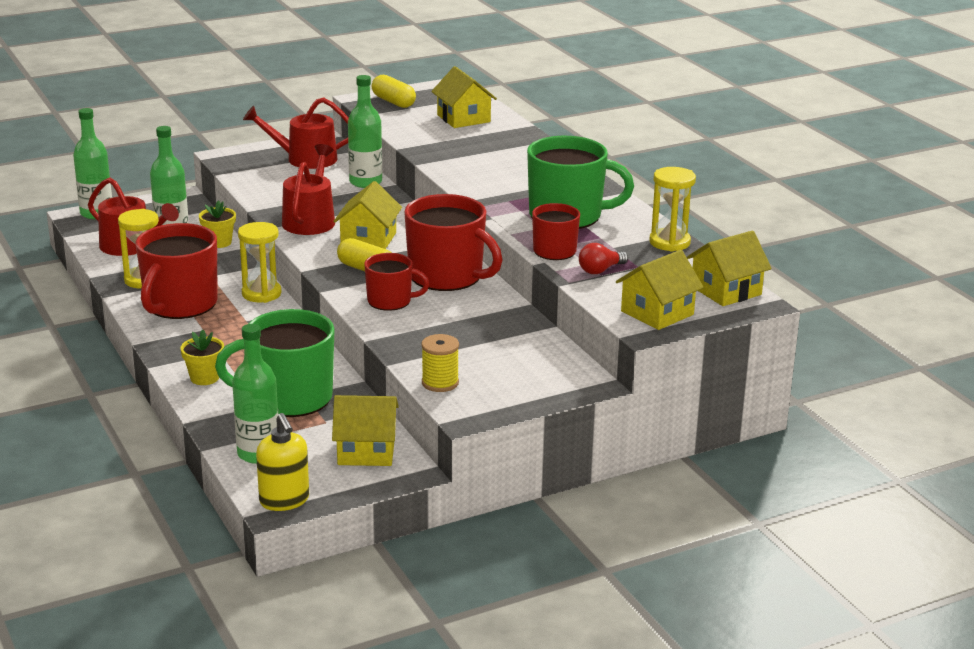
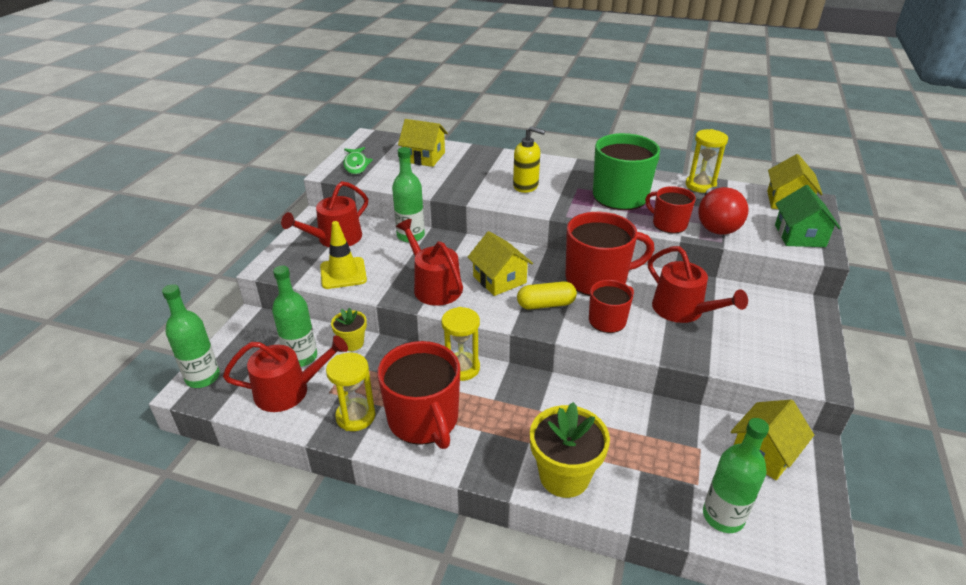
camera: 45 degrees left, 10 degrees up
(204, 378) = (564, 476): yellow flower pot -> yellow flower pot, size x1.78
(265, 182) = (343, 273): none -> yellow traffic cone
(284, 501) = (815, 545): yellow soap dispenser -> yellow soap dispenser (526, 186)
(289, 398) = (644, 446): green mug -> none
(393, 102) = (356, 165): yellow capsule -> green fish
(440, 383) = (760, 366): yellow spool -> none
(466, 327) = (683, 310): none -> red watering can
(600, 270) = (716, 224): red light bulb -> red light bulb, size x1.88
(657, 313) = (799, 236): yellow house -> green house

